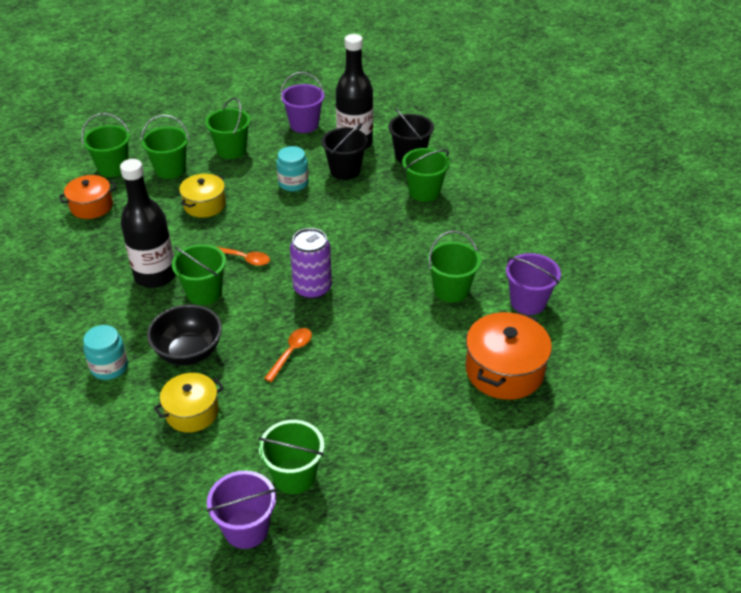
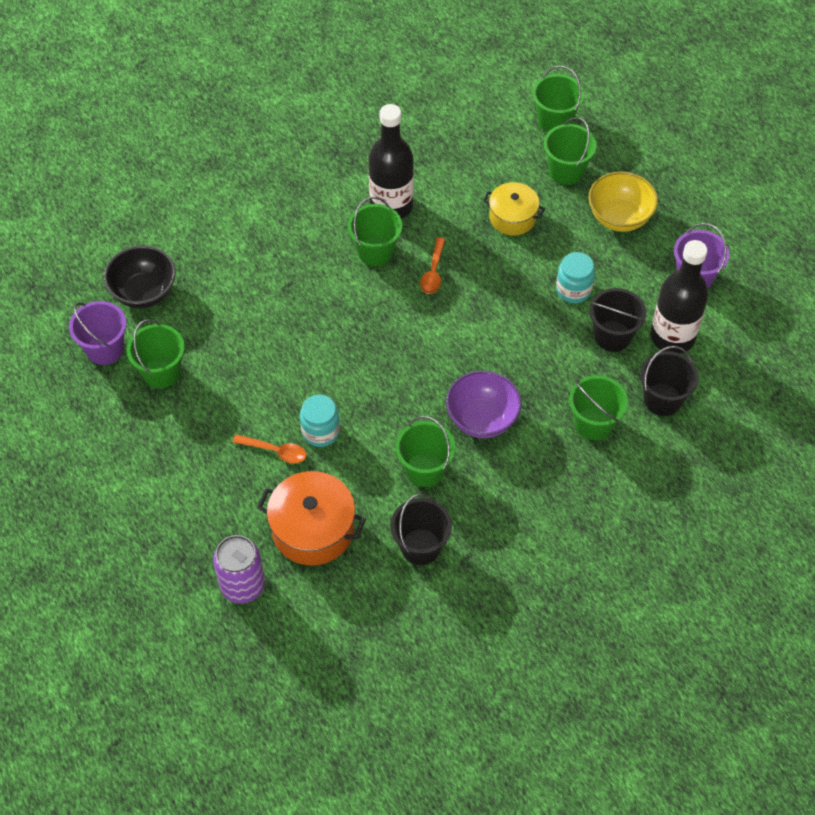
camera: 80 degrees right, 15 degrees up
(91, 206) = (485, 123): orange pot -> none
(109, 367) = (265, 206): turquoise jar -> turquoise jar (320, 431)
(189, 352) = (293, 260): black bowl -> black bowl (144, 292)
(192, 412) = (222, 281): yellow pot -> none
(231, 150) = (619, 217): green bucket -> yellow bowl
(291, 353) = (306, 341): orange spoon -> orange spoon (275, 451)
(312, 288) = (400, 341): purple can -> purple can (242, 586)
(407, 250) = (482, 419): none -> purple bowl
(528, 302) = (420, 547): purple bucket -> black bucket

